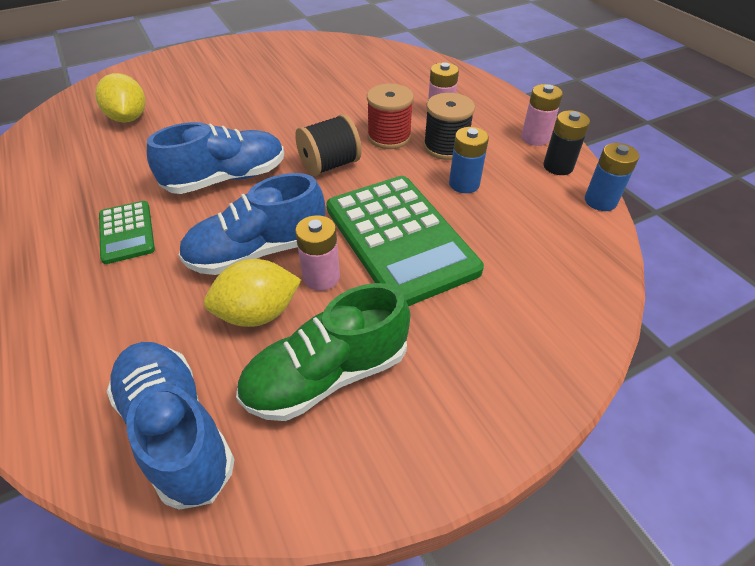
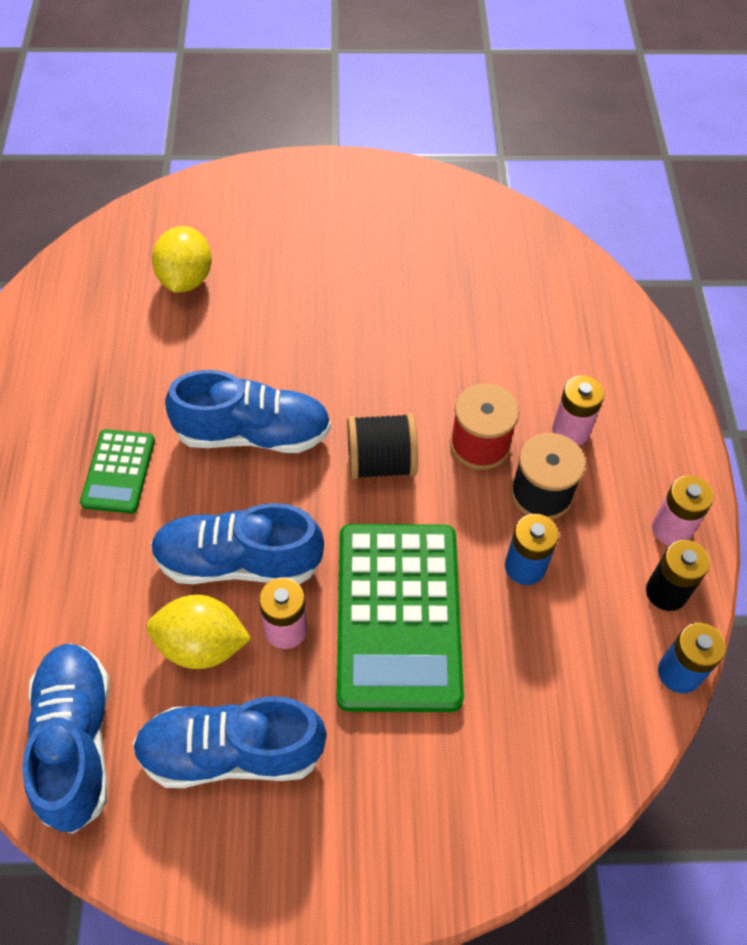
camera: 25 degrees right, 10 degrees up
(327, 375) = (231, 752): green shoe -> blue shoe

